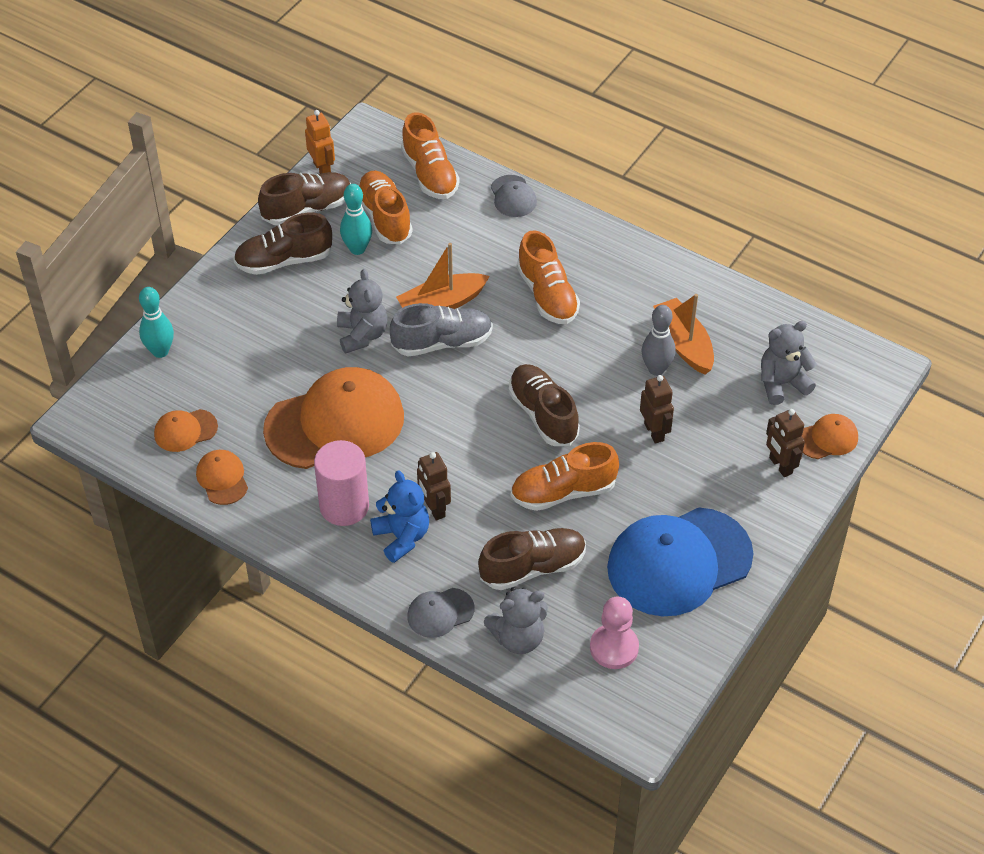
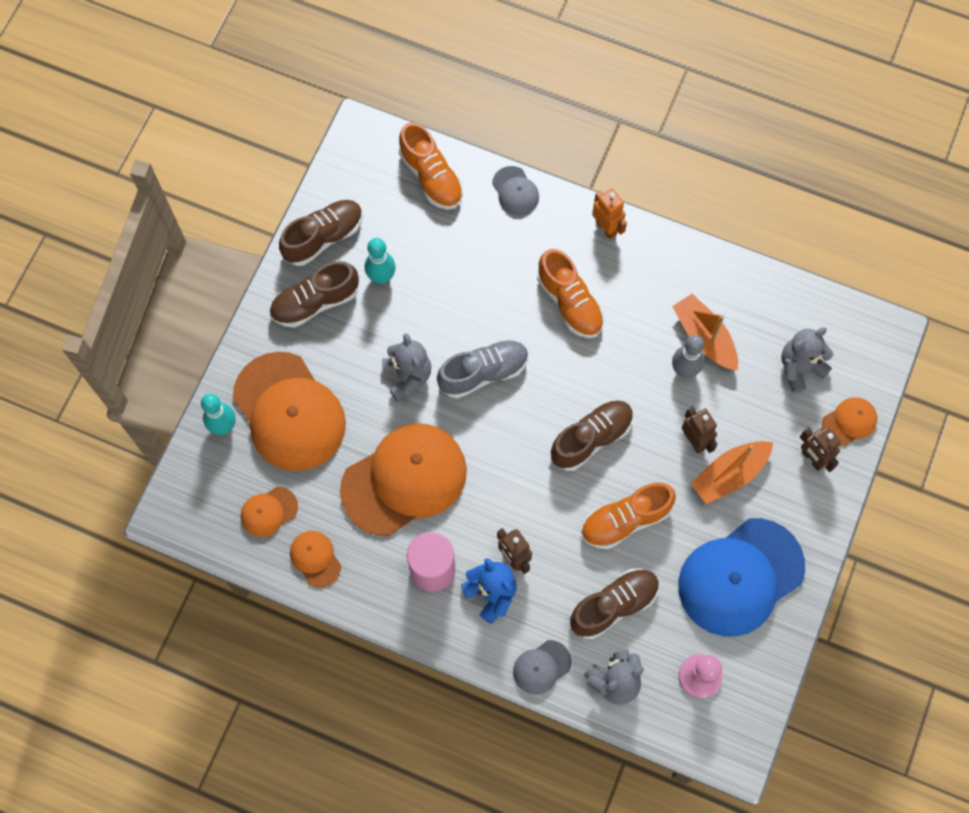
camera: 10 degrees left, 20 degrees up
(231, 348) = (289, 412): none -> orange cap
(322, 169) = (327, 187): orange robot -> orange robot (606, 228)
(385, 217) = (399, 236): orange shoe -> none
(442, 304) = (474, 328): orange boat -> orange boat (729, 475)
(543, 414) = (591, 438): brown shoe -> brown shoe turned 90 degrees clockwise

